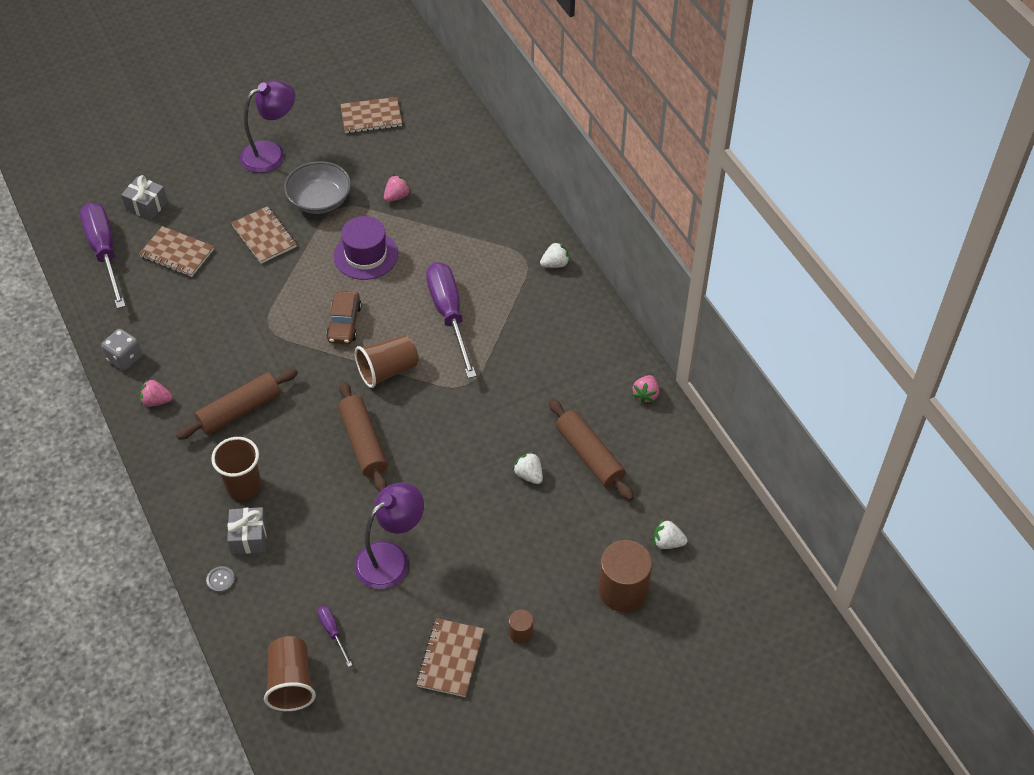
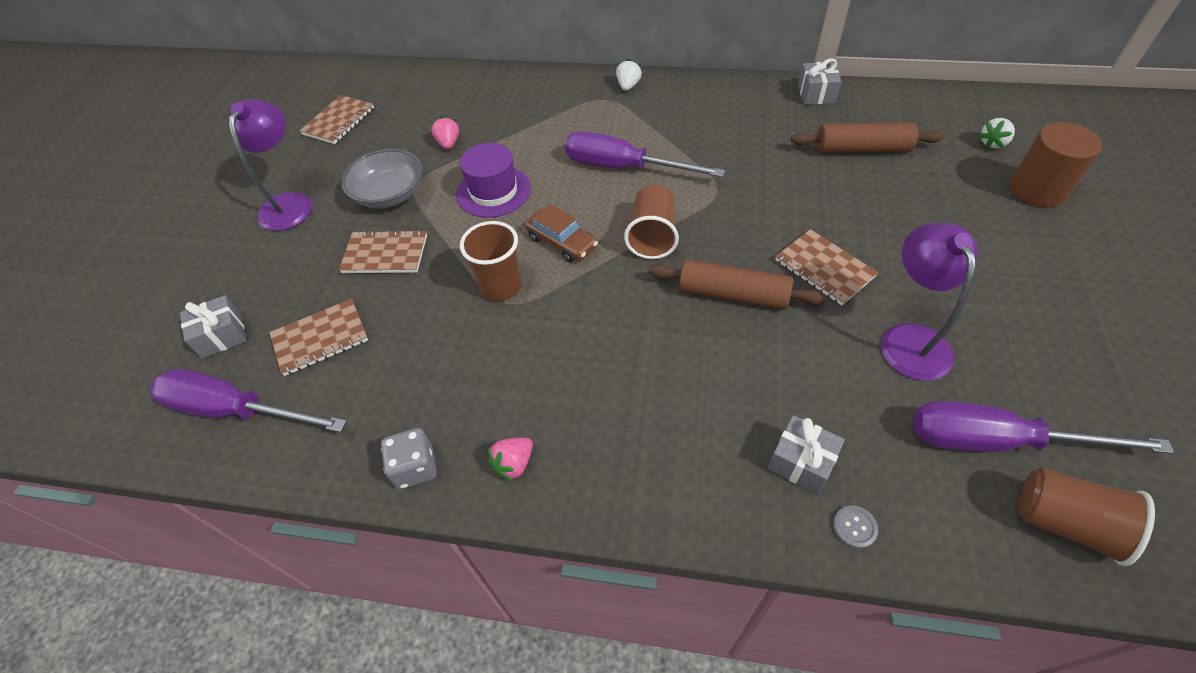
camera: 50 degrees left, 0 degrees up
(239, 410) = (601, 383): brown rolling pin -> none
(243, 486) = (717, 431): brown cup -> brown cup (501, 287)
(332, 632) = (997, 441): purple screwdriver -> purple screwdriver, size x2.32
(450, 658) = (1079, 348): brown notebook -> brown notebook (824, 269)
(521, 633) = (1063, 279): brown cylinder -> none
(529, 475) = (860, 194): white strawberry -> none
(645, 395) = (816, 94): pink strawberry -> grey gift

